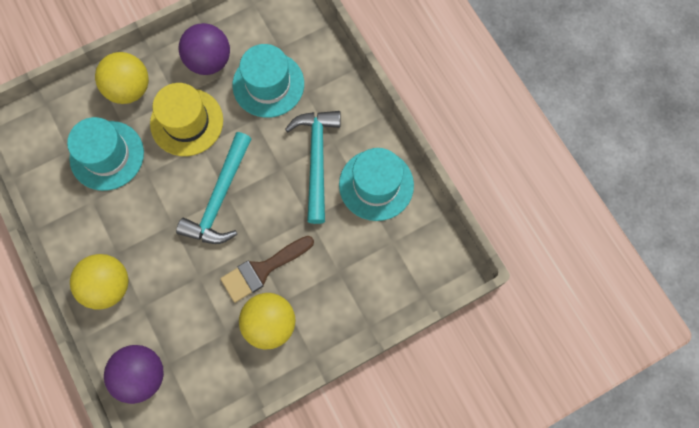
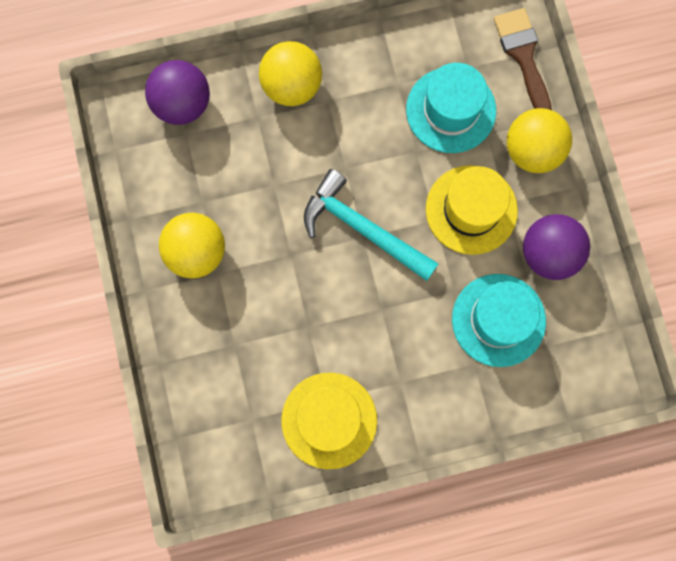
camera: 105 degrees right, 5 degrees up
(262, 269) = (262, 258): brown brush -> brown brush (523, 56)
(316, 160) = (381, 355): turquoise hammer -> none
(376, 185) = (329, 420): turquoise hat -> yellow hat

